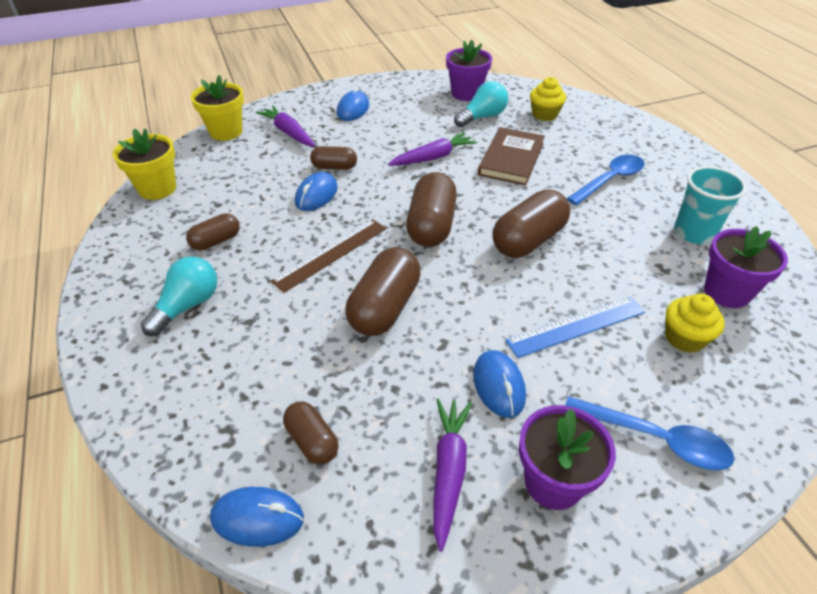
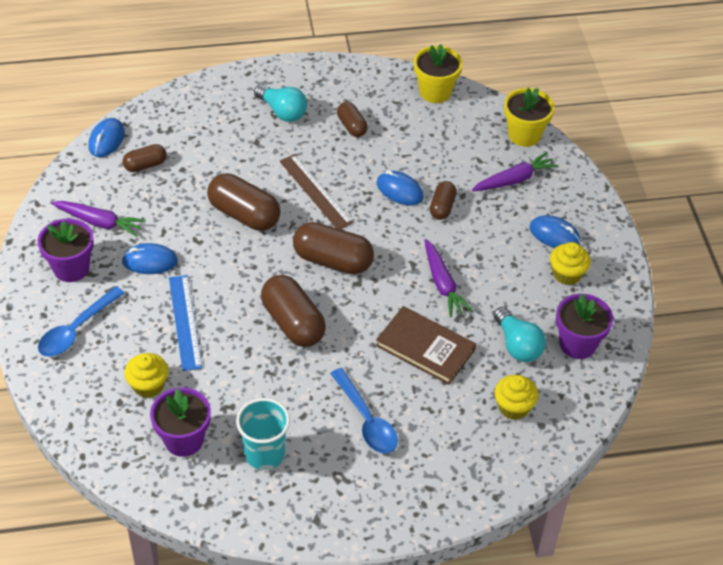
camera: 100 degrees right, 5 degrees up
(395, 102) = (567, 274): none -> yellow cupcake

